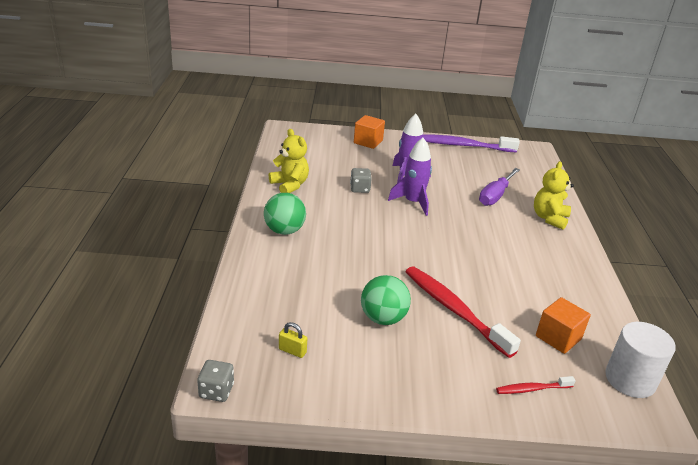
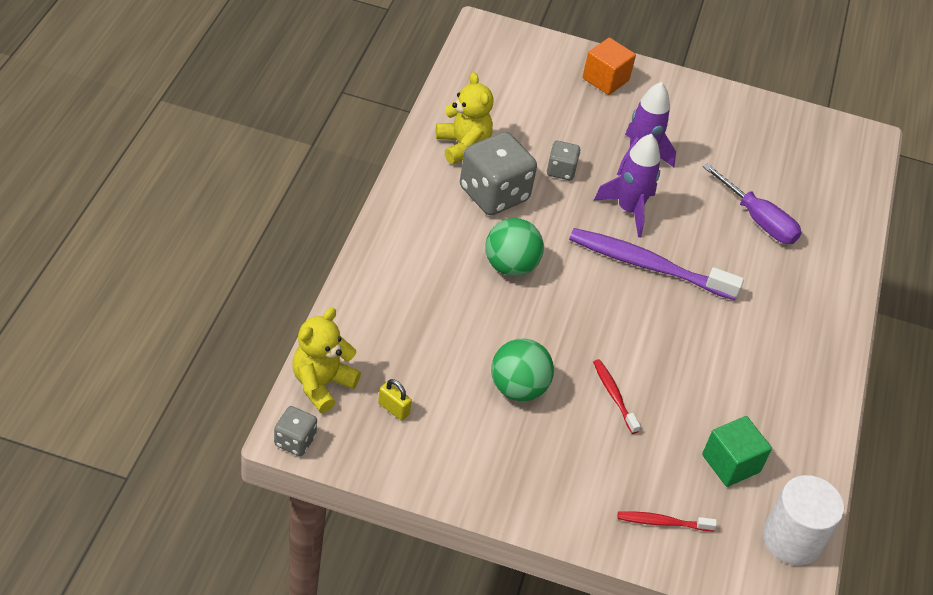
camera: 10 degrees right, 15 degrees up
(284, 231) = (433, 226): green ball -> green ball (510, 266)
(320, 207) = (494, 194): none -> grey dice
(454, 310) = (614, 395): red toothbrush -> red toothbrush, size x0.48
(463, 146) = (753, 112): purple toothbrush -> purple toothbrush (648, 265)
(495, 195) = (757, 219): purple screwdriver -> purple screwdriver turned 90 degrees counterclockwise
(549, 218) = (818, 276): yellow teddy bear -> yellow teddy bear (322, 384)
(558, 337) = (730, 463): orange cube -> green cube

